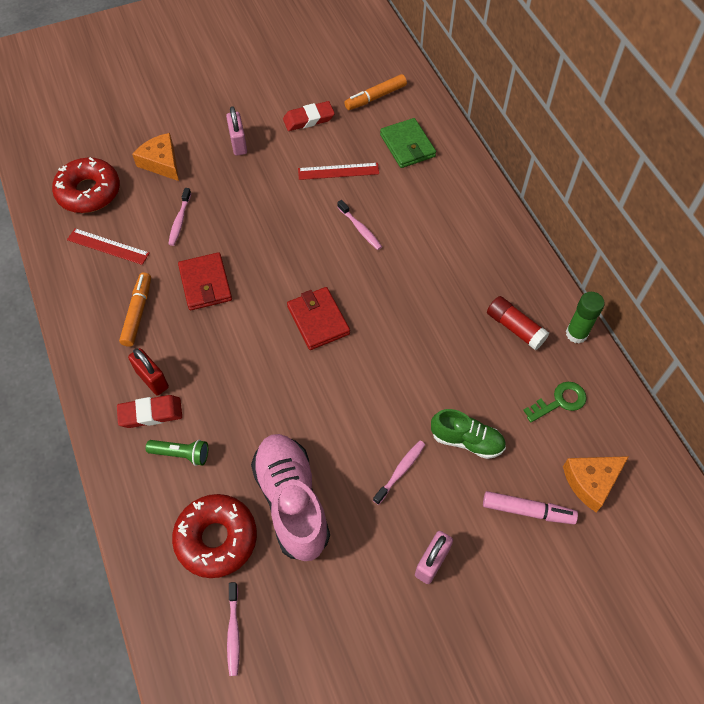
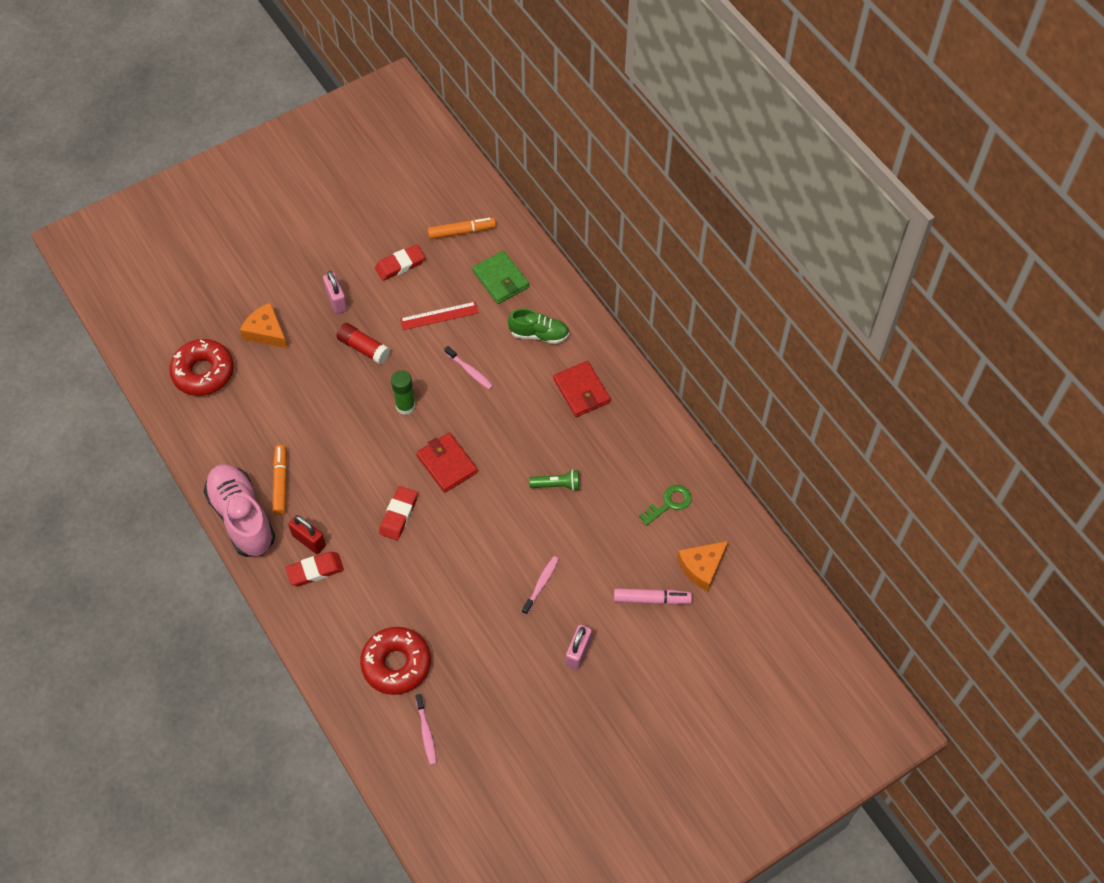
camera: 10 degrees left, 0 degrees up
(108, 246) = (236, 424): red ruler -> none
(179, 221) = (298, 388): pink toothbrush -> none
(181, 454) = (350, 600): green flashlight -> green flashlight (557, 485)
(205, 283) = (336, 446): red wallet -> red wallet (581, 391)
(255, 366) = (398, 515): none -> red eraser
(292, 502) = (454, 624): pink shoe -> pink shoe (242, 517)
(375, 97) = (461, 232): orange marker -> orange marker turned 150 degrees counterclockwise
(466, 440) = (594, 550): green shoe -> green shoe (539, 334)
(515, 328) = (623, 444): red glue stick -> red glue stick (363, 348)
(576, 334) = (678, 441): green glue stick -> green glue stick (405, 406)

